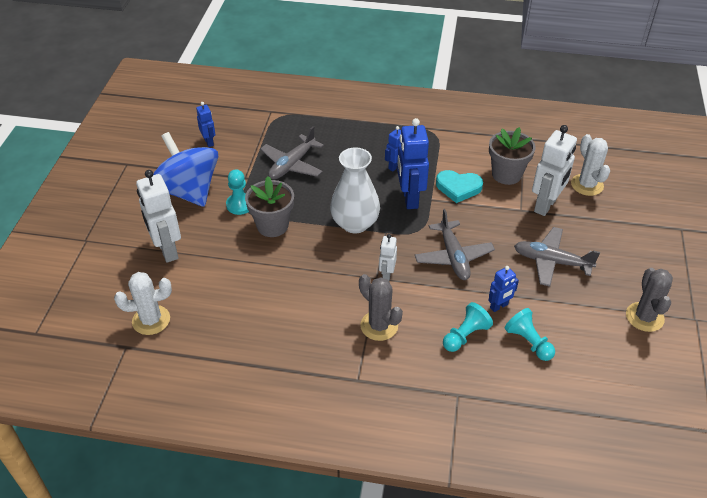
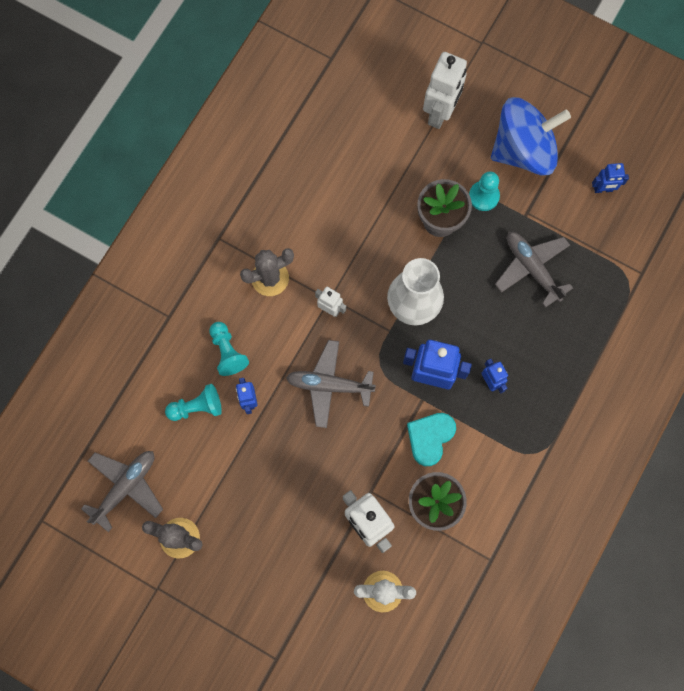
camera: 110 degrees right, 30 degrees up
(151, 320) = (354, 83): white cactus -> none
(167, 250) = (440, 113): white robot -> white robot turned 120 degrees clockwise
(551, 262) = (284, 484): grey plane -> grey plane (126, 487)

